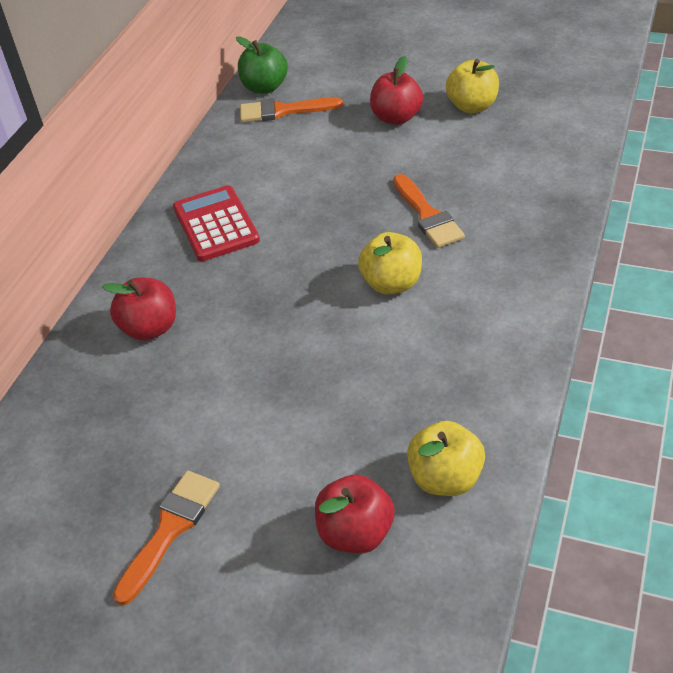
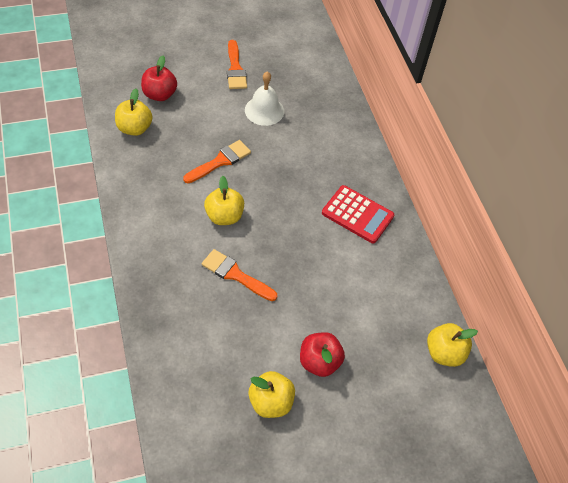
camera: 135 degrees right, 10 degrees up
(150, 328) = (329, 141): red apple -> none
(197, 418) = (264, 110): none -> white bell
(265, 87) = (444, 353): green apple -> yellow apple
(283, 111) = (407, 332): orange brush -> orange brush (220, 161)

